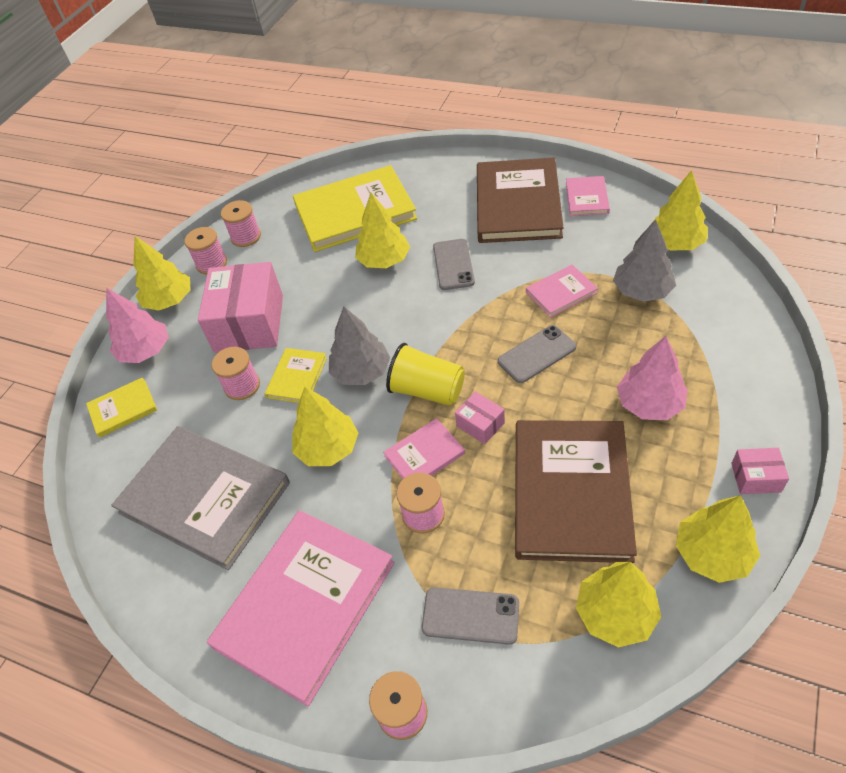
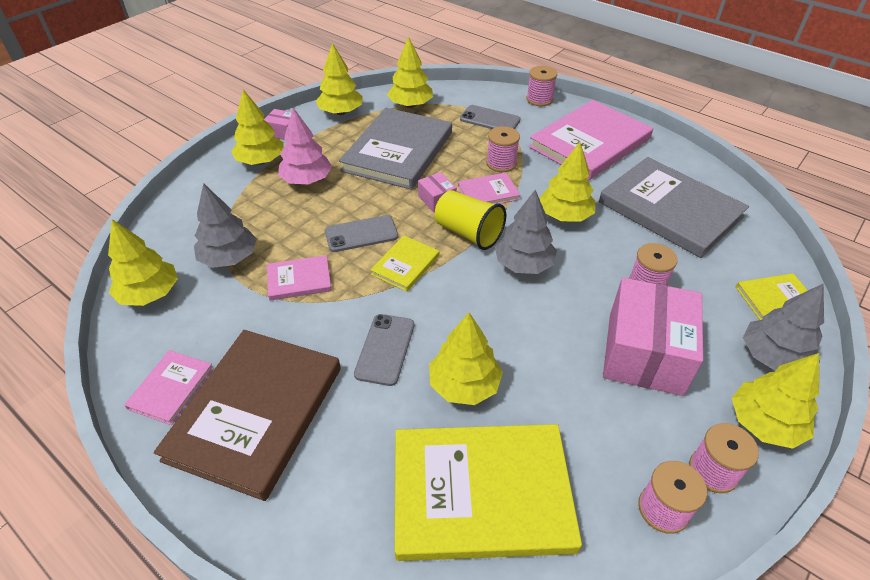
camera: 170 degrees left, 5 degrees down
(145, 351) = (773, 357): pink tree -> grey tree
(297, 377) = (589, 277): yellow book -> yellow book (405, 265)
(570, 492) = (398, 151): brown book -> grey book
(732, 415) = (261, 161): none -> yellow tree

